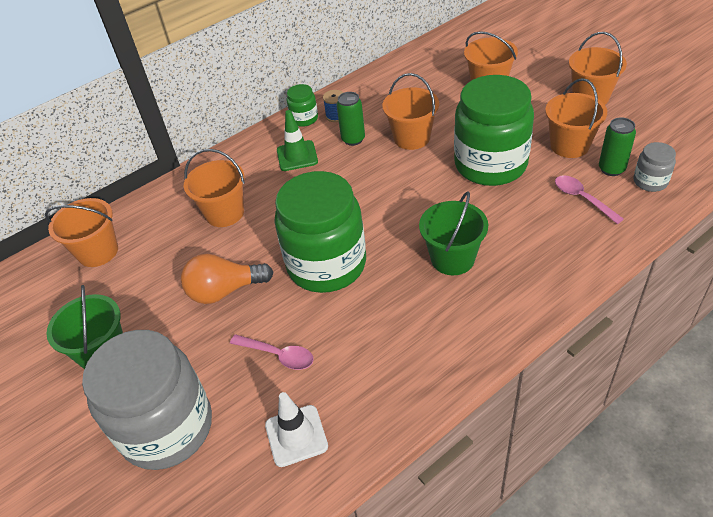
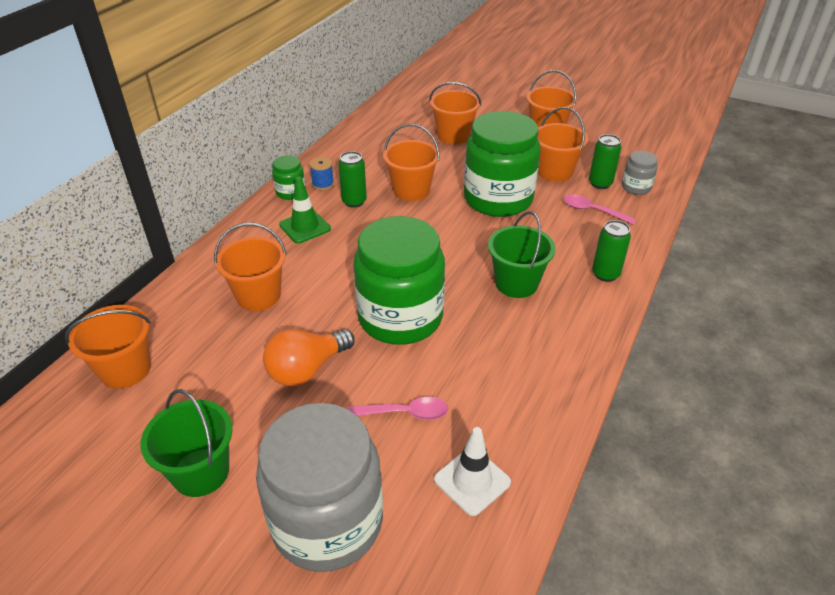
camera: 30 degrees left, 5 degrees down
(550, 272) = (605, 274): none -> green can

